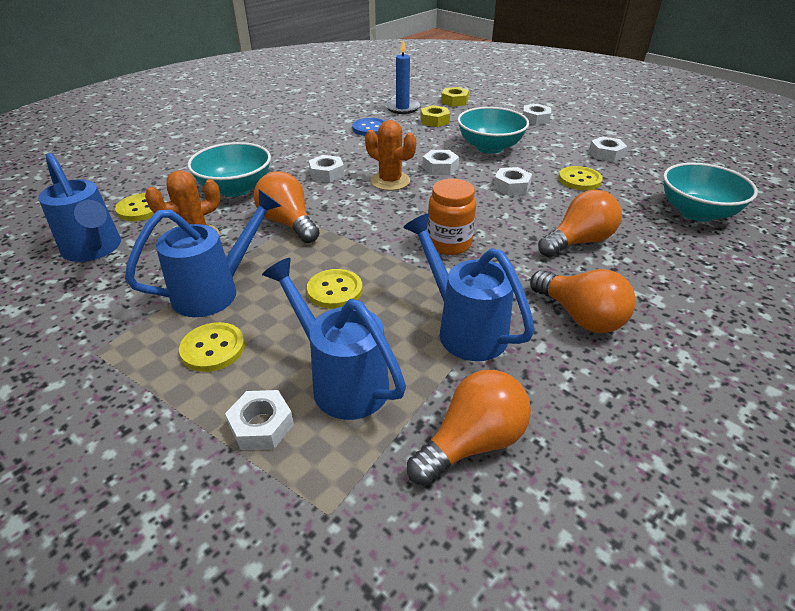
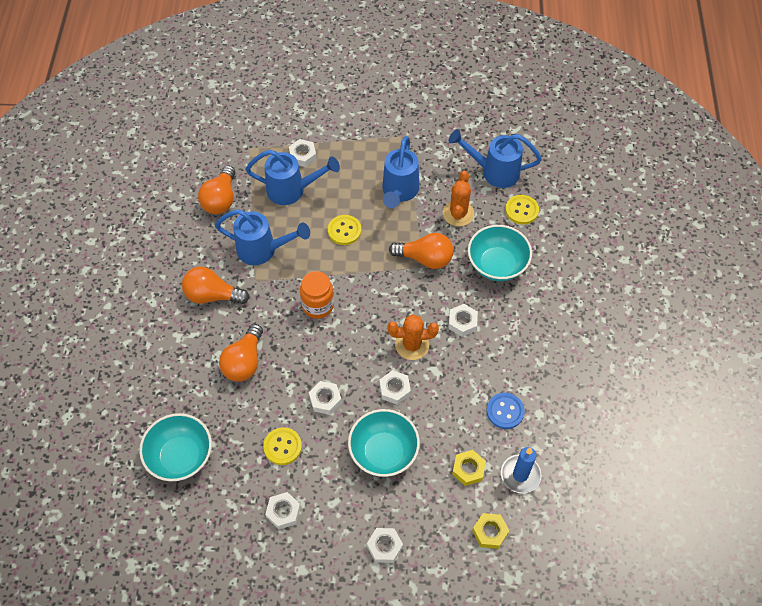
camera: 140 degrees right, 20 degrees up
(213, 348) = (360, 168): yellow button -> none

